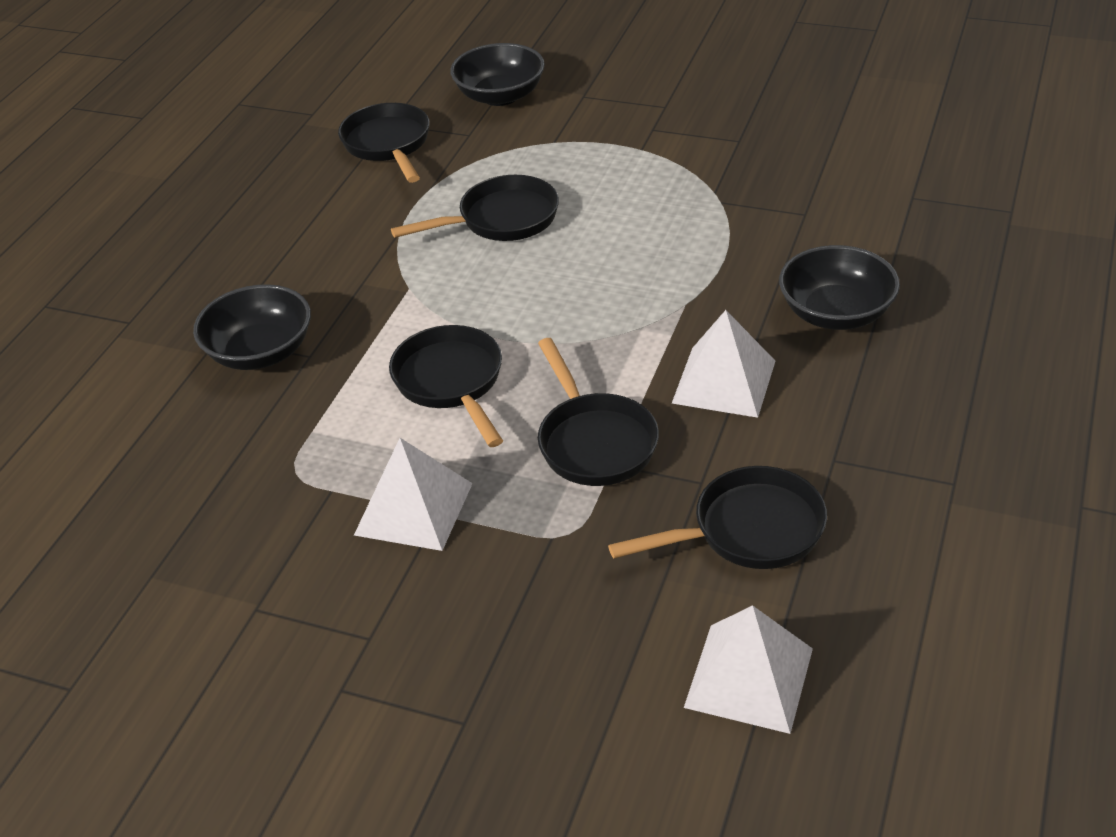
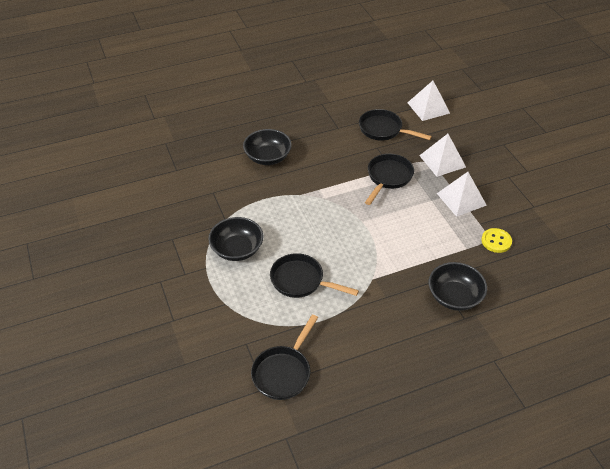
camera: 135 degrees left, 5 degrees up
(271, 481) = (496, 241): none -> yellow button
(451, 382) = (404, 228): black pan -> none
(500, 96) = (199, 357): black bowl -> black bowl (237, 249)
(724, 381) = (329, 165): white pyramid -> white pyramid (442, 161)

